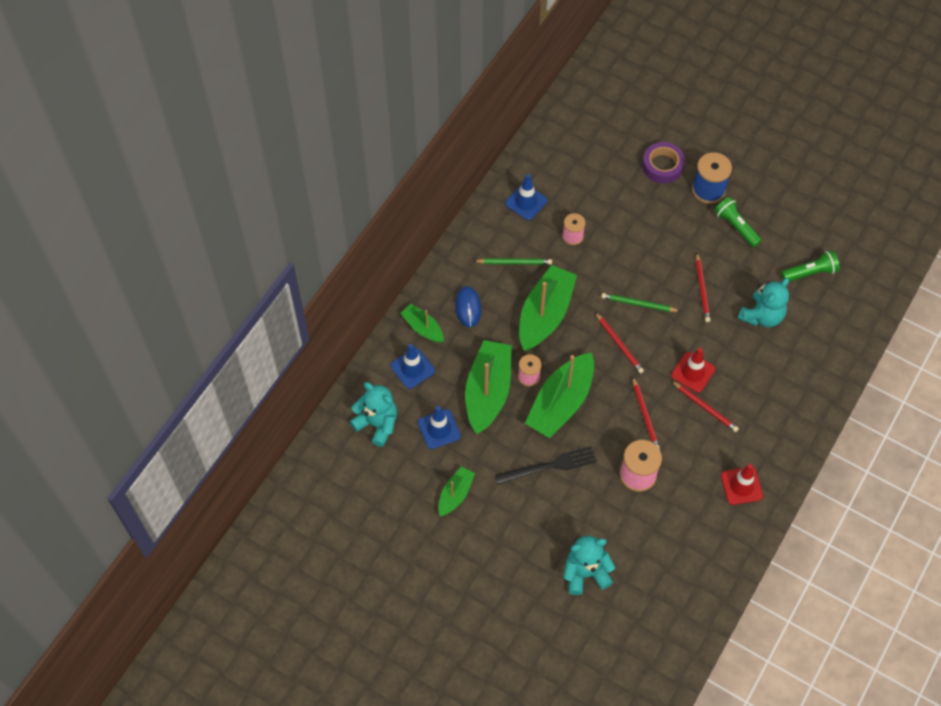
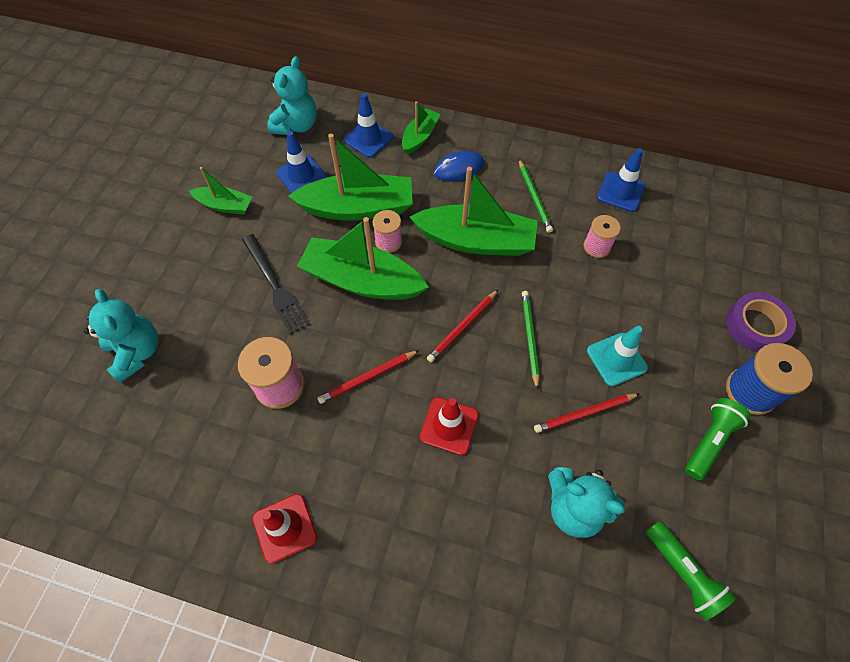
camera: 75 degrees right, 0 degrees up
(667, 257) = (616, 359): none -> turquoise traffic cone
(705, 407) = (398, 453): red pencil -> none

